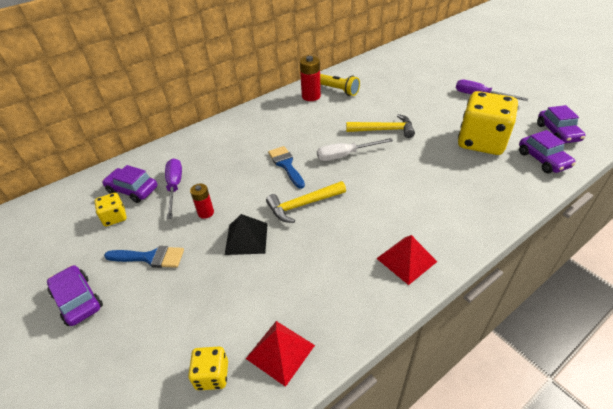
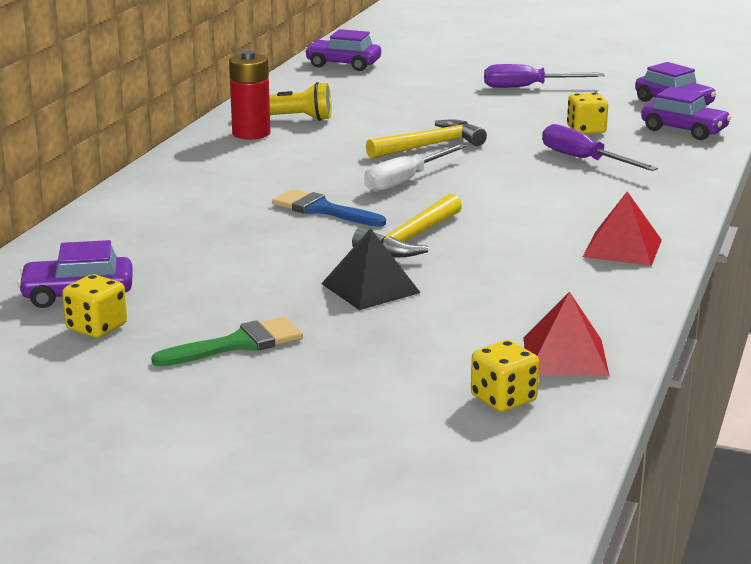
camera: 35 degrees left, 20 degrees down
(78, 300) = (181, 411): purple car -> purple car (343, 64)
(150, 257) = (238, 344): blue brush -> green brush
(175, 187) = (157, 273): purple screwdriver -> purple screwdriver (584, 160)
(206, 213) = (261, 283): red battery -> none
(481, 142) = (586, 130): yellow dice -> yellow dice, size x0.46

